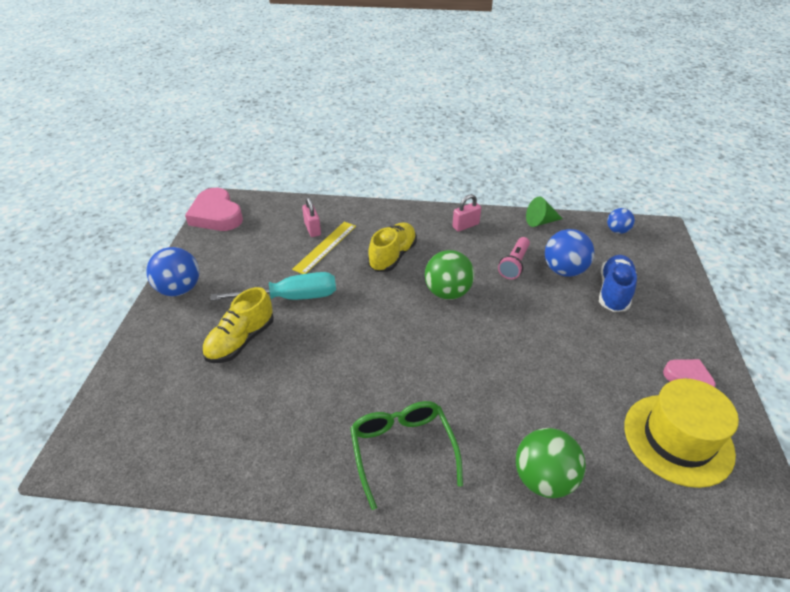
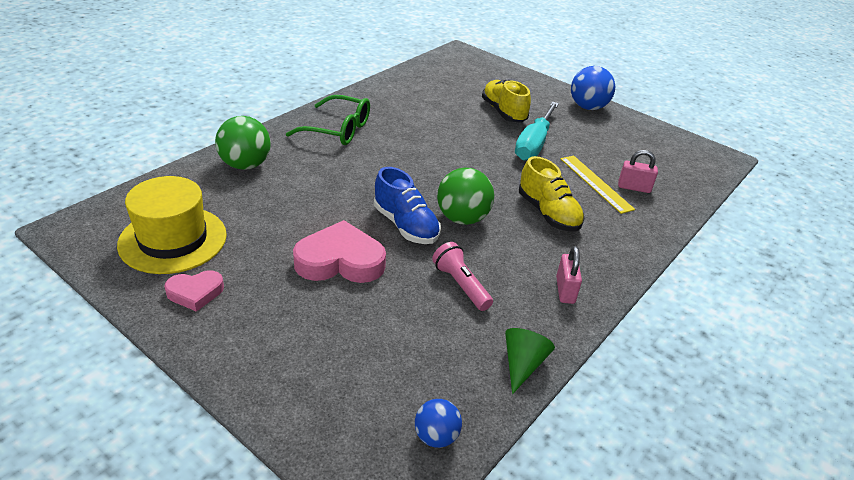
camera: 120 degrees right, 5 degrees down
(216, 215) = (695, 148): pink heart -> pink heart (340, 261)
(564, 270) = (413, 317): blue ball -> none
(613, 292) = (341, 332): blue shoe -> blue shoe (405, 225)

